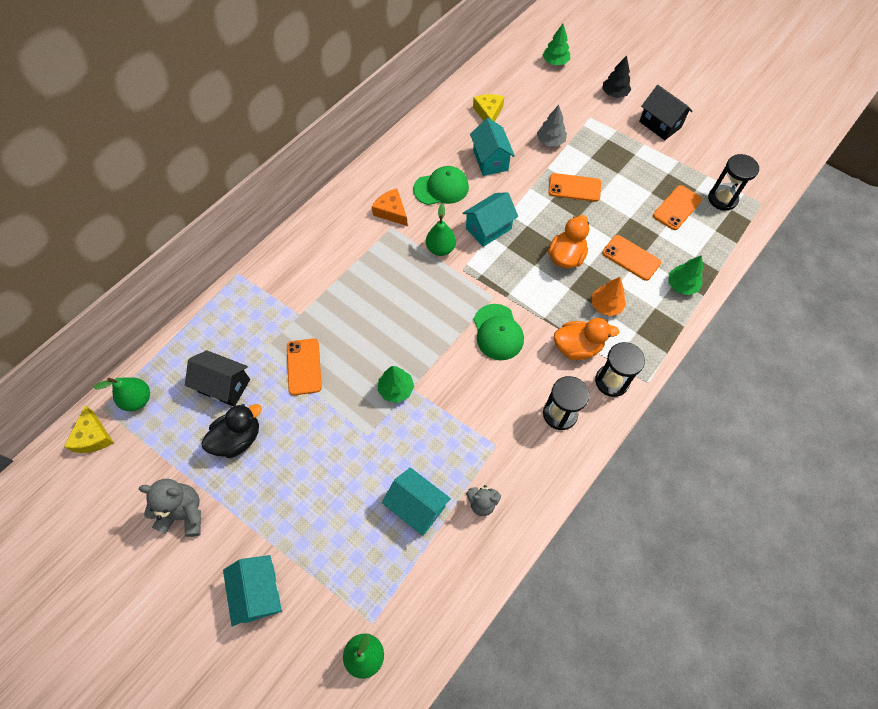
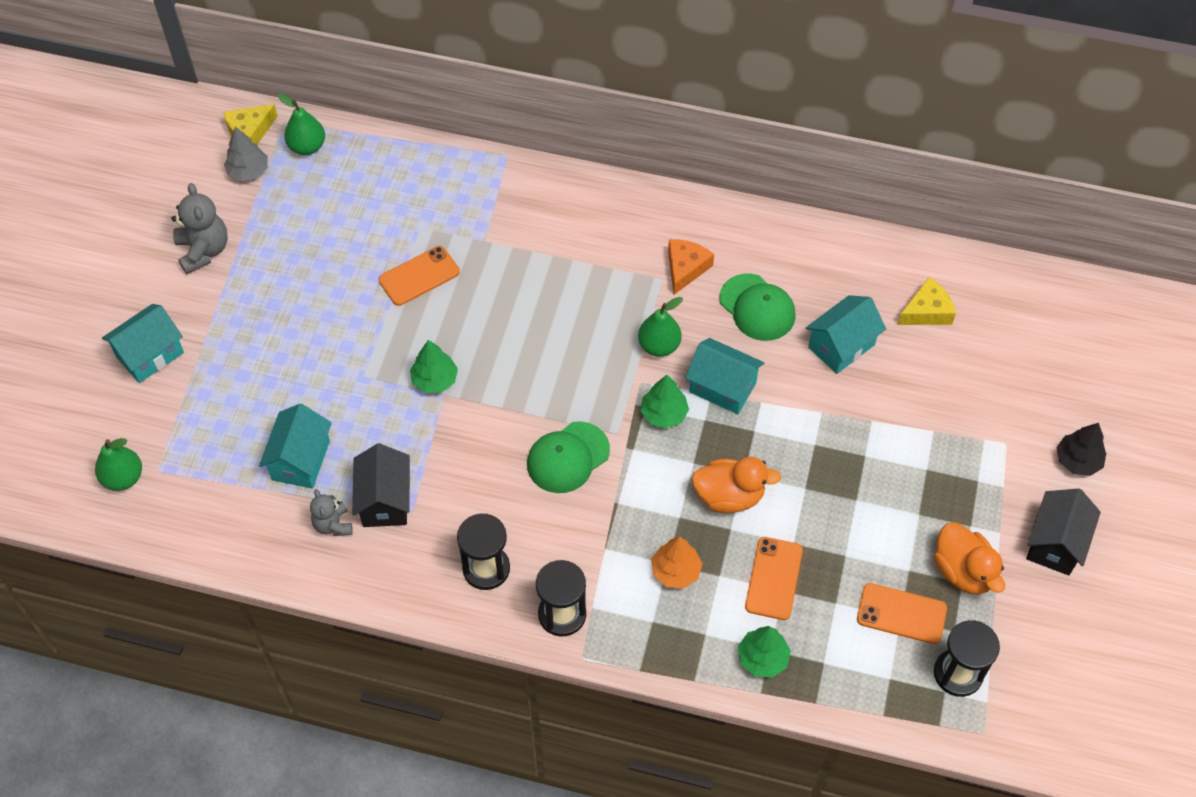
camera: 65 degrees right, 5 degrees down
(224, 385) = (359, 213): black house -> black house (385, 500)
(238, 438) = (304, 256): black duck -> none
(550, 141) = (924, 407): grey tree -> grey tree (248, 171)
(555, 62) = (1089, 359): green tree -> green tree (664, 414)
(574, 187) = (856, 467): orange phone -> none
(577, 347) = (592, 557): orange duck -> orange duck (963, 571)

